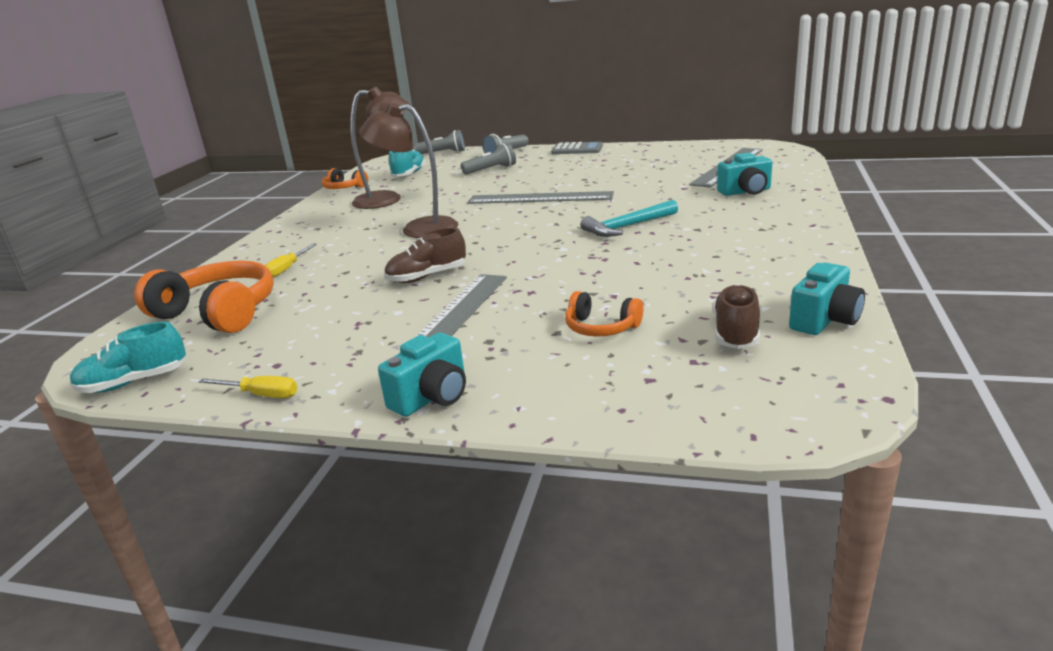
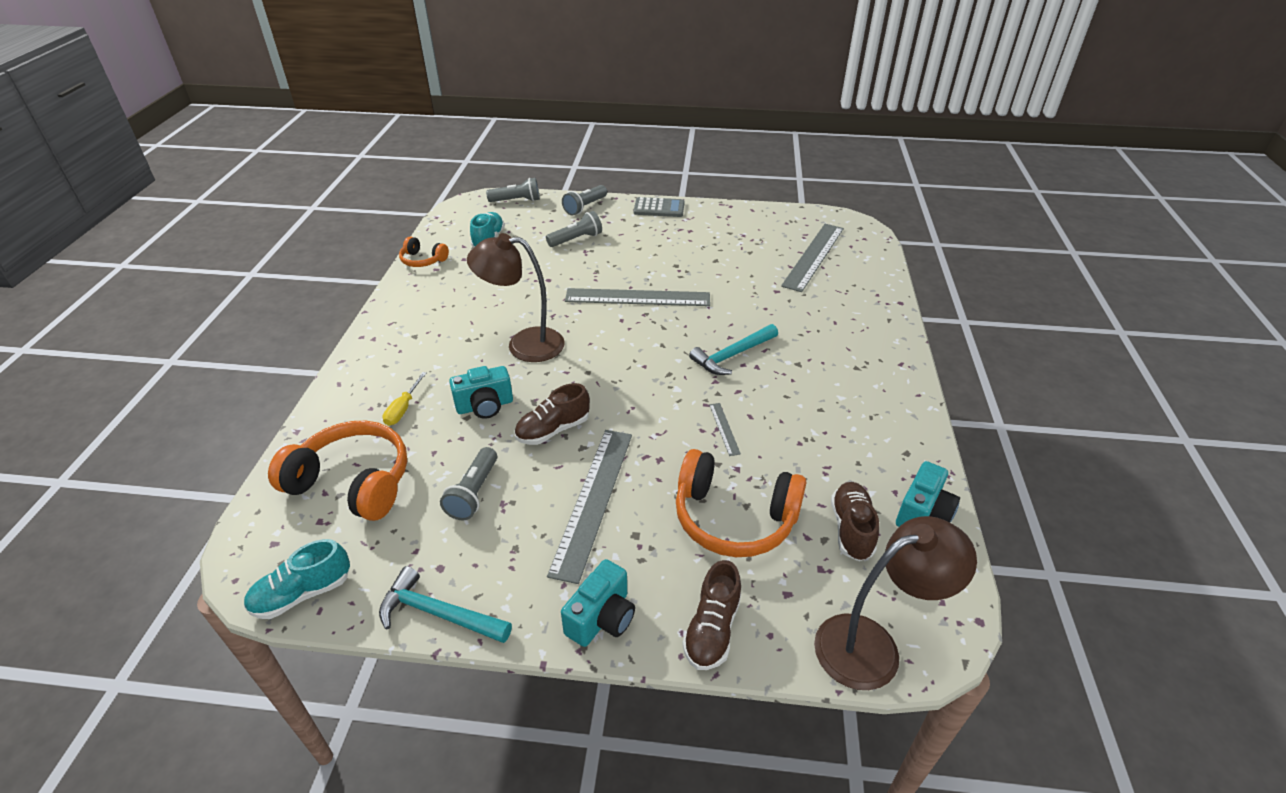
camera: 10 degrees left, 15 degrees up
(261, 395) = (439, 614): yellow screwdriver -> turquoise hammer
(332, 317) = (474, 493): none -> grey flashlight
(388, 199) = (477, 287): brown lamp -> brown lamp (872, 645)
(554, 405) = (712, 629): none -> brown shoe
(601, 328) = (734, 518): orange headphones -> orange headphones, size x1.89
(606, 271) = (724, 428): none -> grey ruler
(745, 192) = (835, 303): turquoise camera -> turquoise camera (485, 406)

